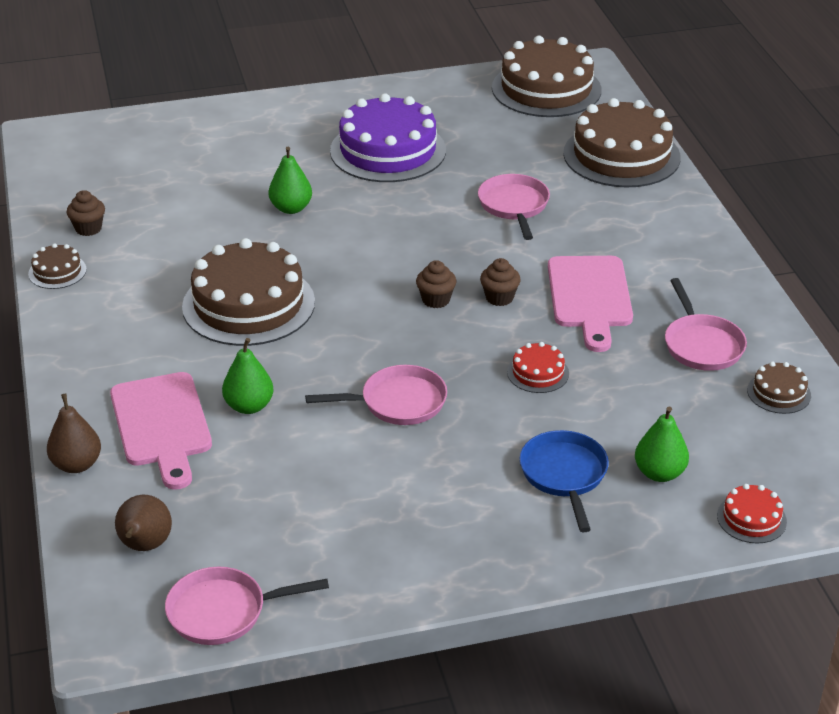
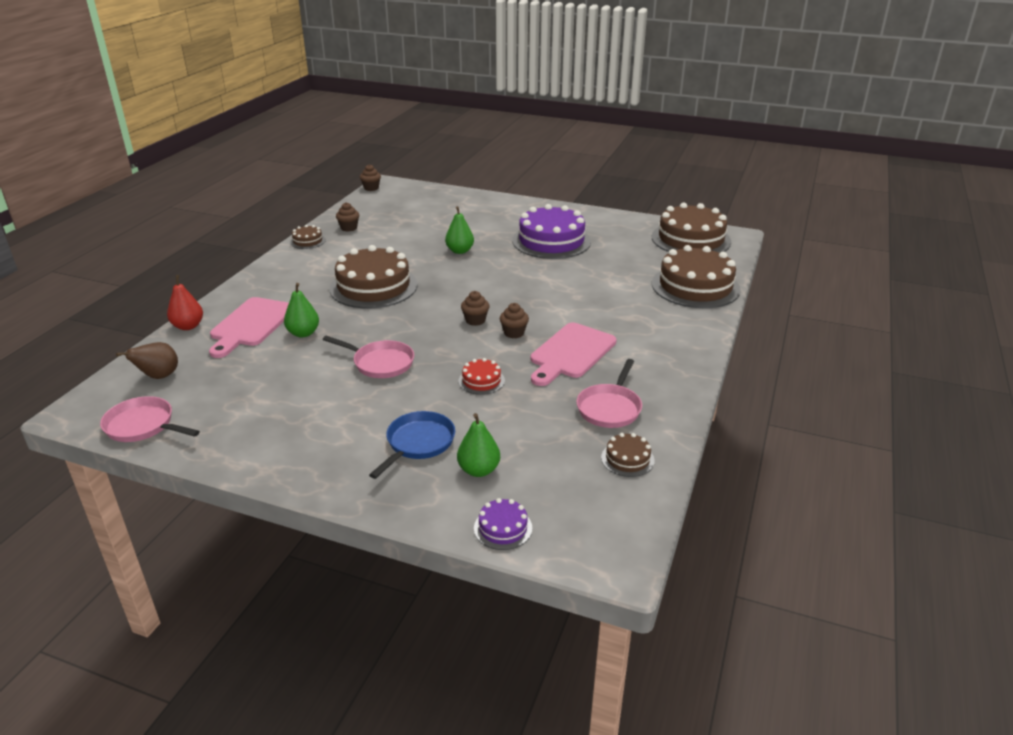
camera: 35 degrees right, 5 degrees down
(28, 150) = (371, 188): none -> brown cupcake
(77, 464) = (188, 326): brown pear -> red pear
(514, 206) = (588, 290): pink pan -> none
(751, 518) = (503, 528): red cake -> purple cake

